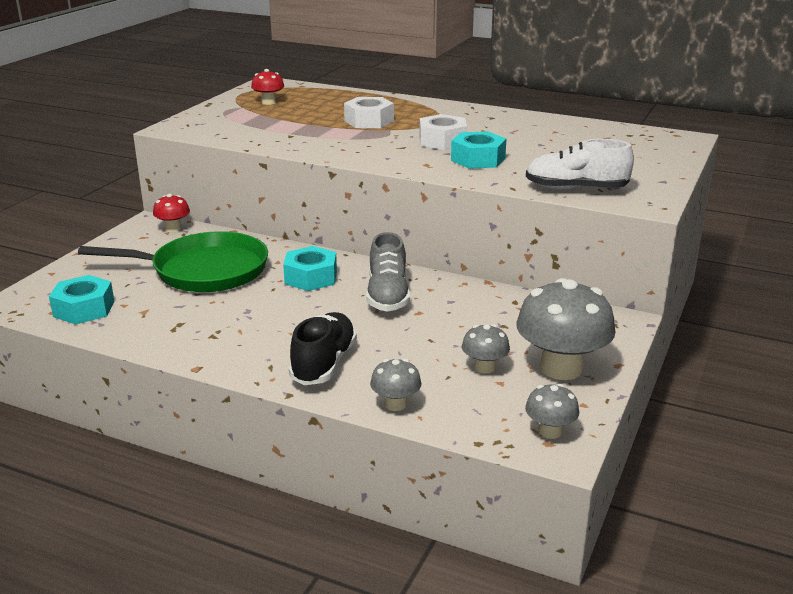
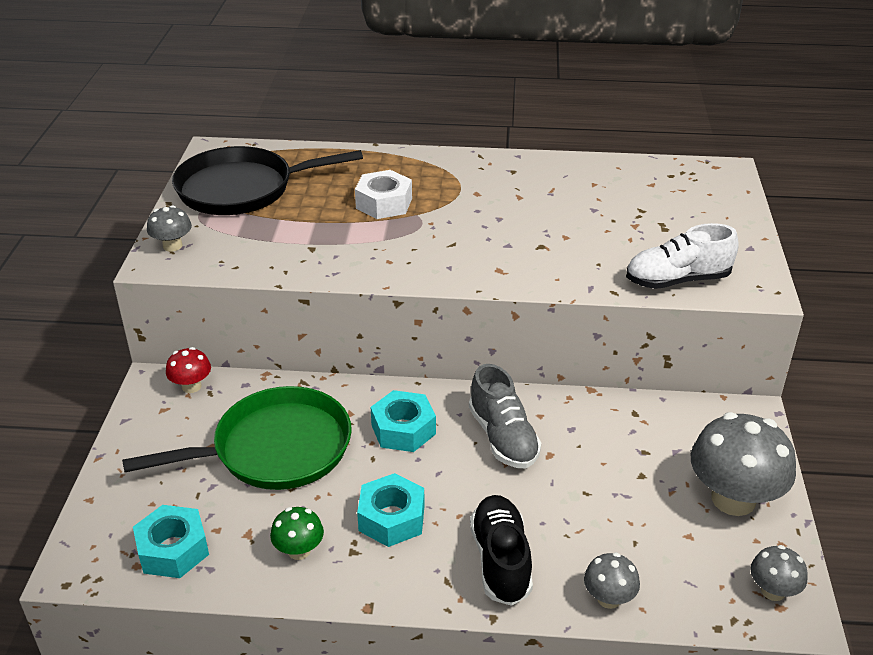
camera: 20 degrees left, 10 degrees up
(172, 327) = (299, 550): none -> green mushroom
(268, 102) = (241, 189): red mushroom -> black pan
(442, 141) = (489, 224): white nut -> none
(478, 159) = (547, 250): turquoise nut -> turquoise nut (391, 518)
(484, 367) = (662, 519): grey mushroom -> grey mushroom (172, 246)

